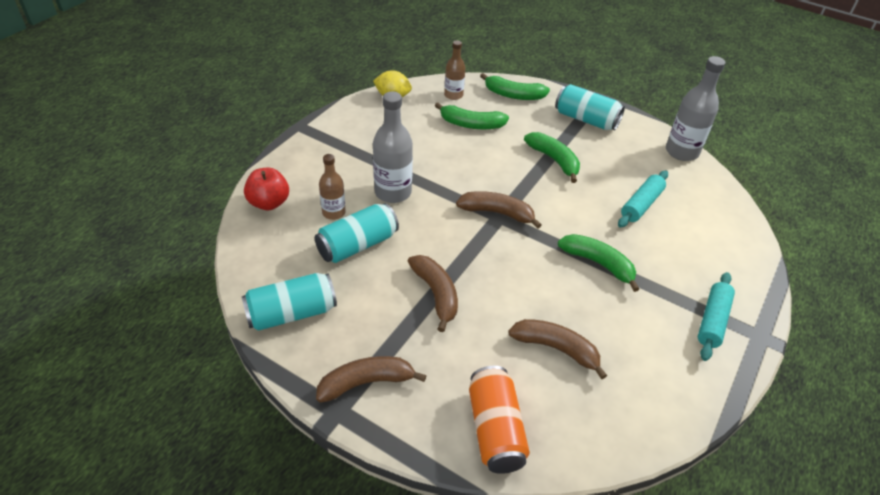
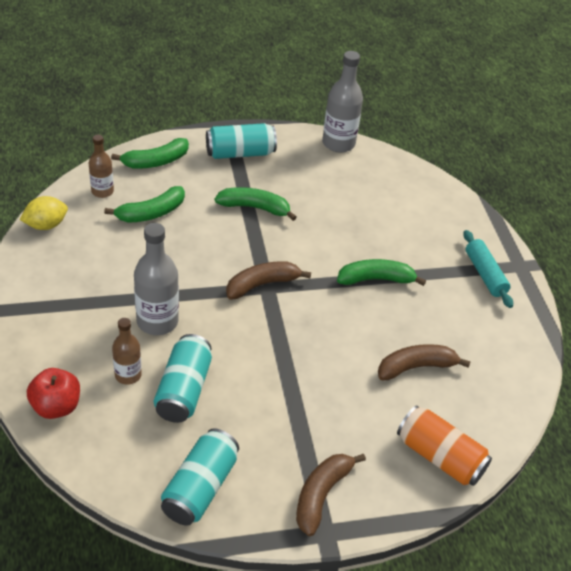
camera: 45 degrees left, 0 degrees up
(436, 294) = (292, 386): brown banana -> none
(641, 205) = (355, 209): turquoise rolling pin -> none

